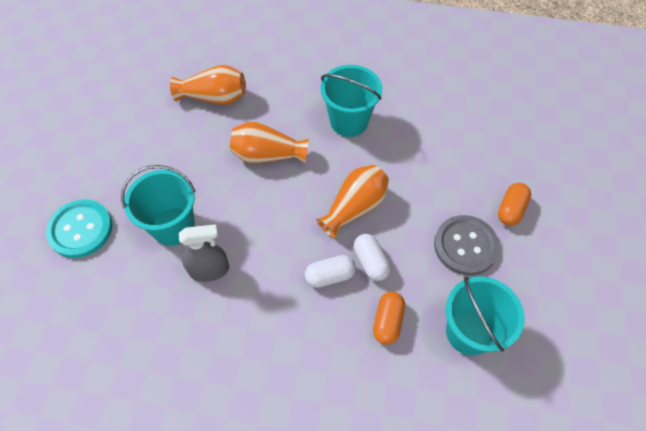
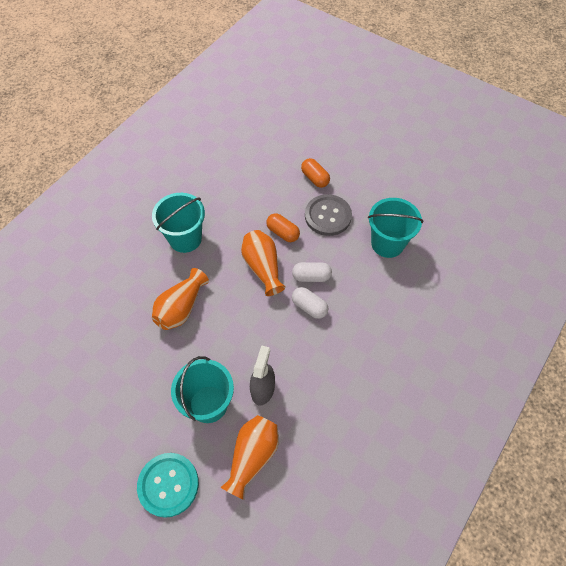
camera: 65 degrees left, 0 degrees up
(214, 97) = (95, 326): orange vase -> orange vase (252, 456)
(330, 276) = (309, 307): white capsule -> white capsule turned 60 degrees counterclockwise
(387, 321) = (360, 286): orange capsule -> orange capsule (283, 233)

